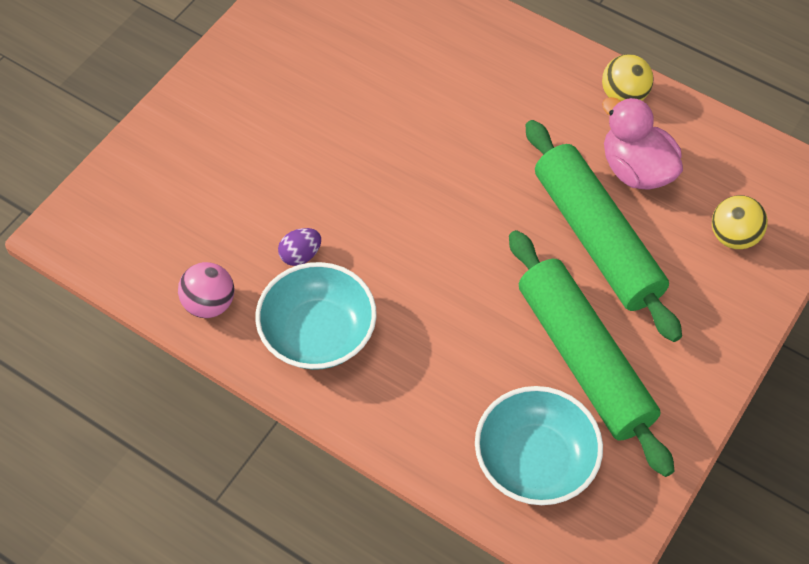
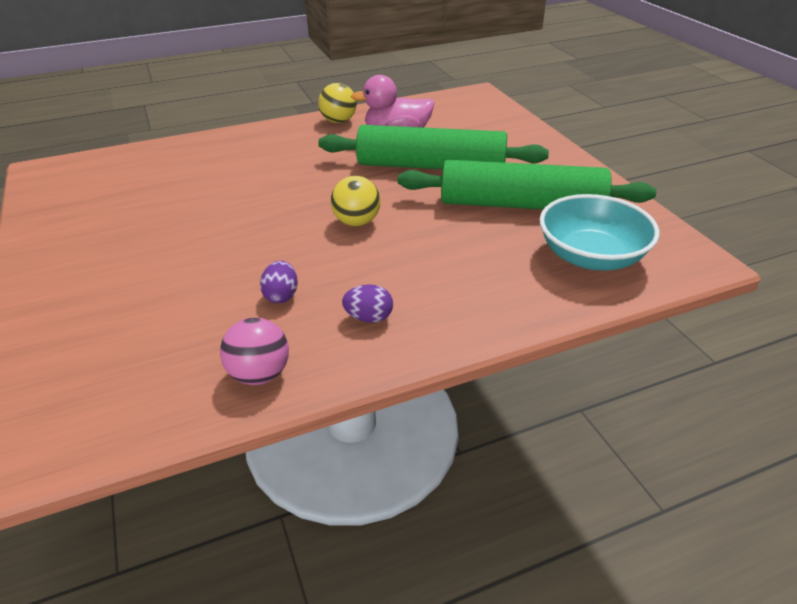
camera: 55 degrees left, 20 degrees down
(318, 333) = (369, 318): turquoise bowl -> purple egg
(733, 236) = (482, 126): yellow ball -> yellow ball (356, 222)

